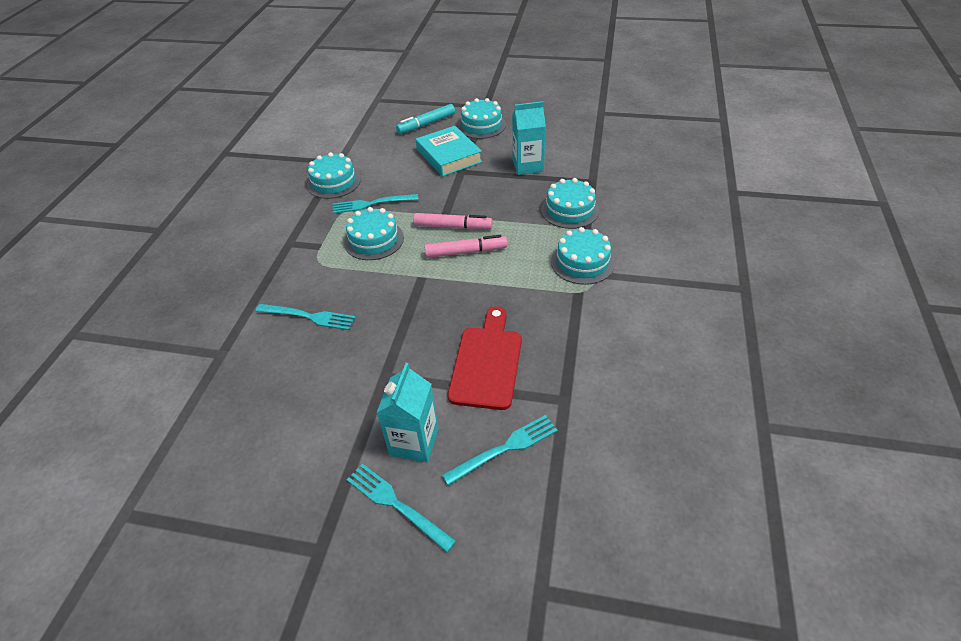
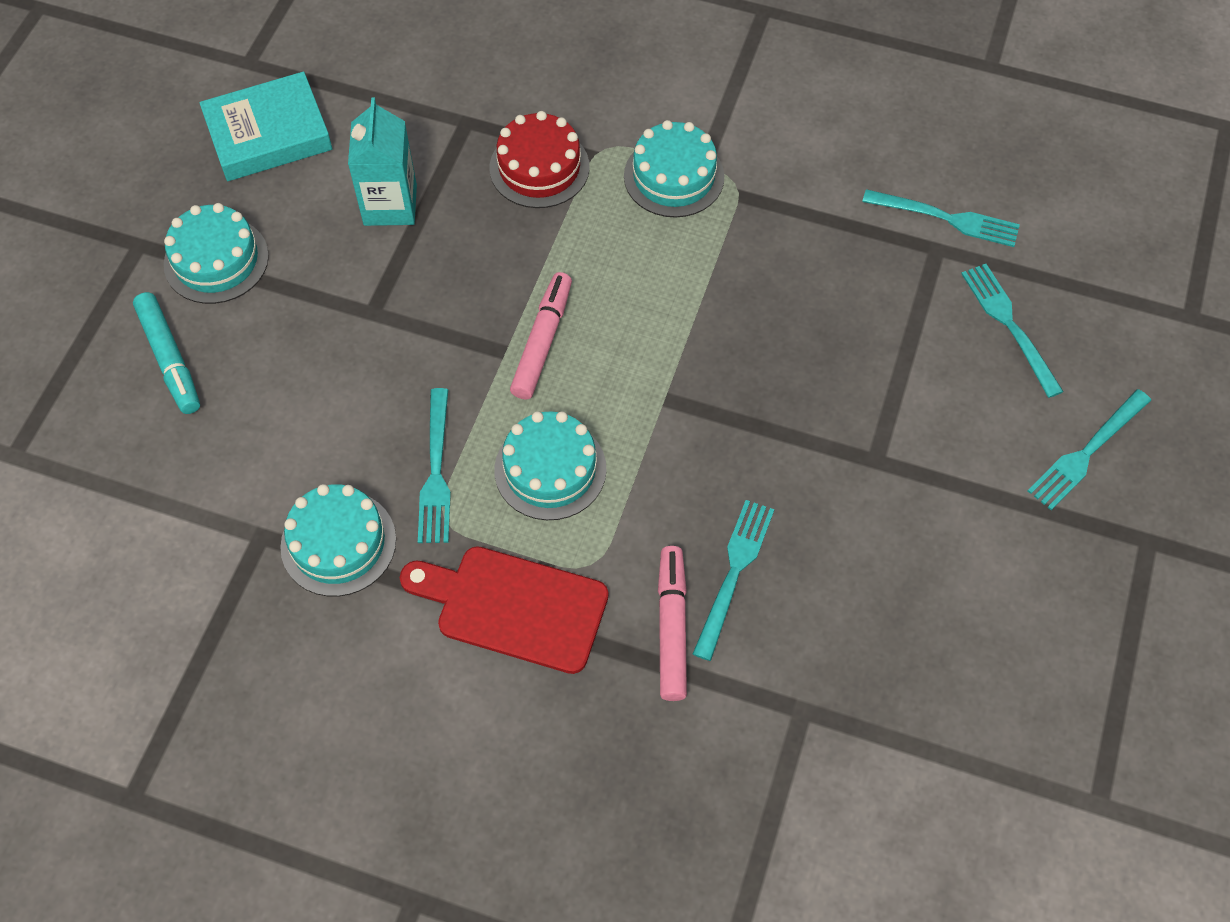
camera: 85 degrees left, 15 degrees up
(414, 442) = (994, 427): turquoise carton -> none
(449, 156) = (311, 328): turquoise book -> turquoise book (268, 134)
(465, 252) = (615, 329): pink marker -> pink marker (671, 628)
(486, 362) = (864, 328): red cutting board -> red cutting board (513, 607)
(570, 210) = (539, 167): turquoise cake -> red cake
(594, 404) = (947, 218): none -> turquoise fork

